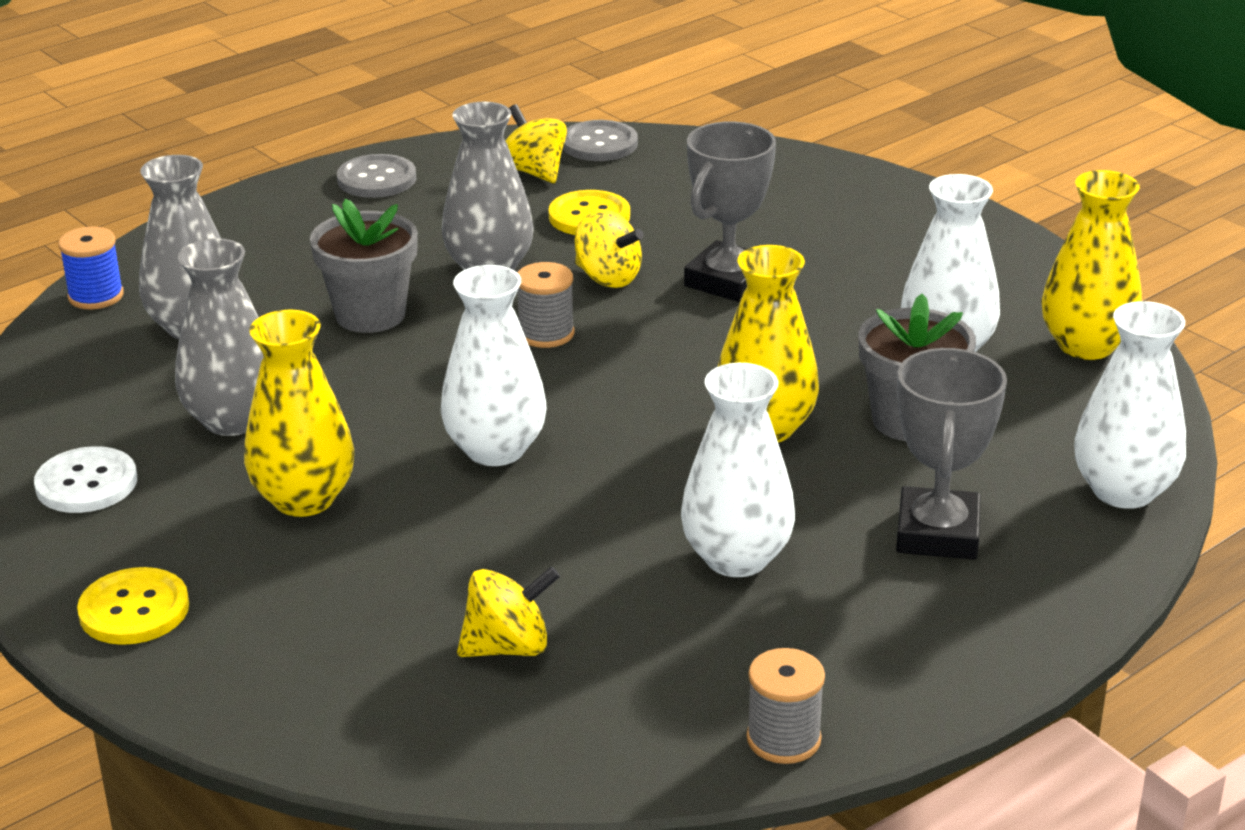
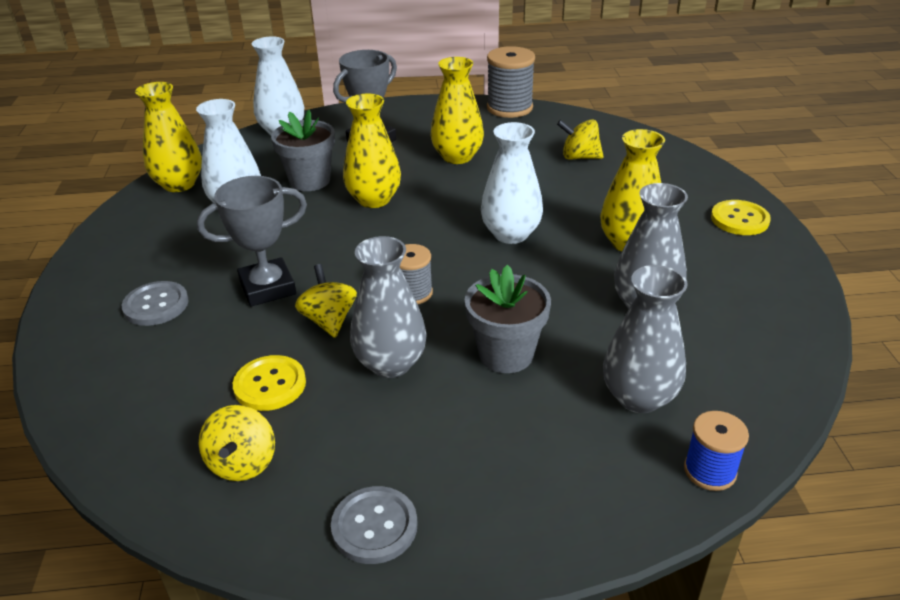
camera: 145 degrees left, 5 degrees up
(86, 483) = (751, 294): white button -> none
(599, 144) = (149, 477): grey button -> grey button (156, 305)
(736, 558) = (457, 157): white vase -> yellow vase
(783, 739) = (509, 108): grey spool -> grey spool, size x1.65

